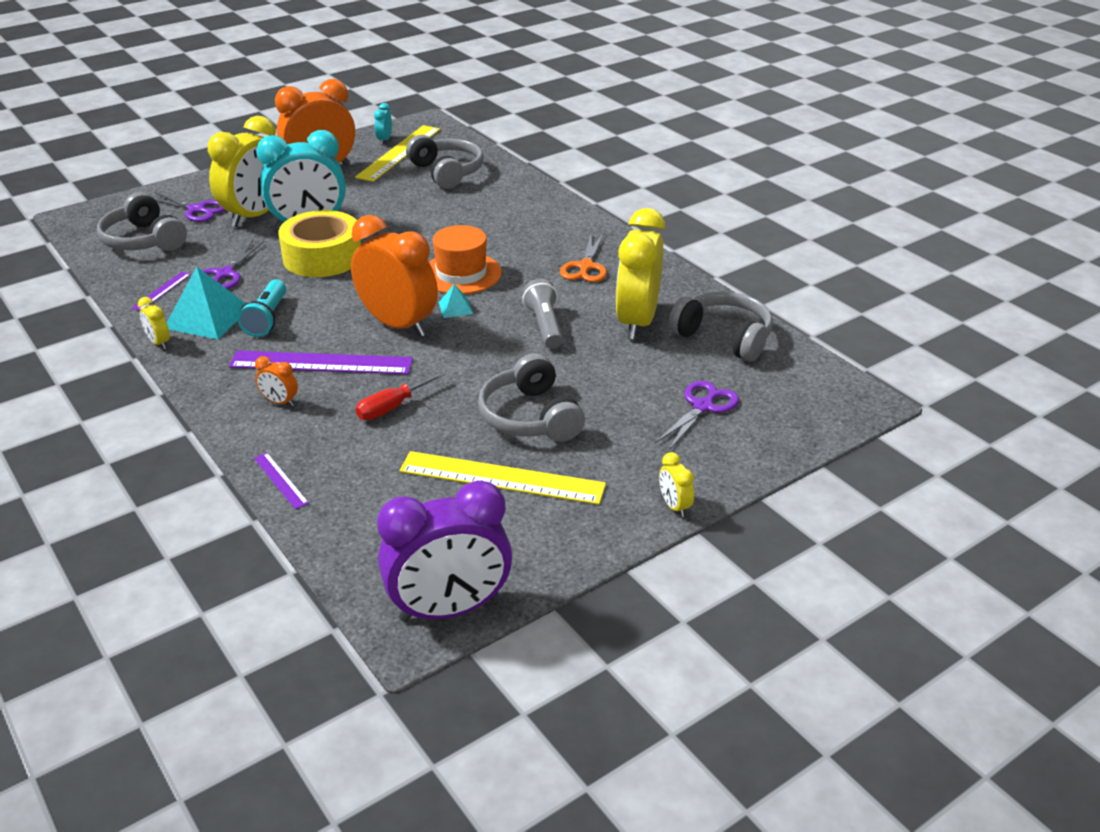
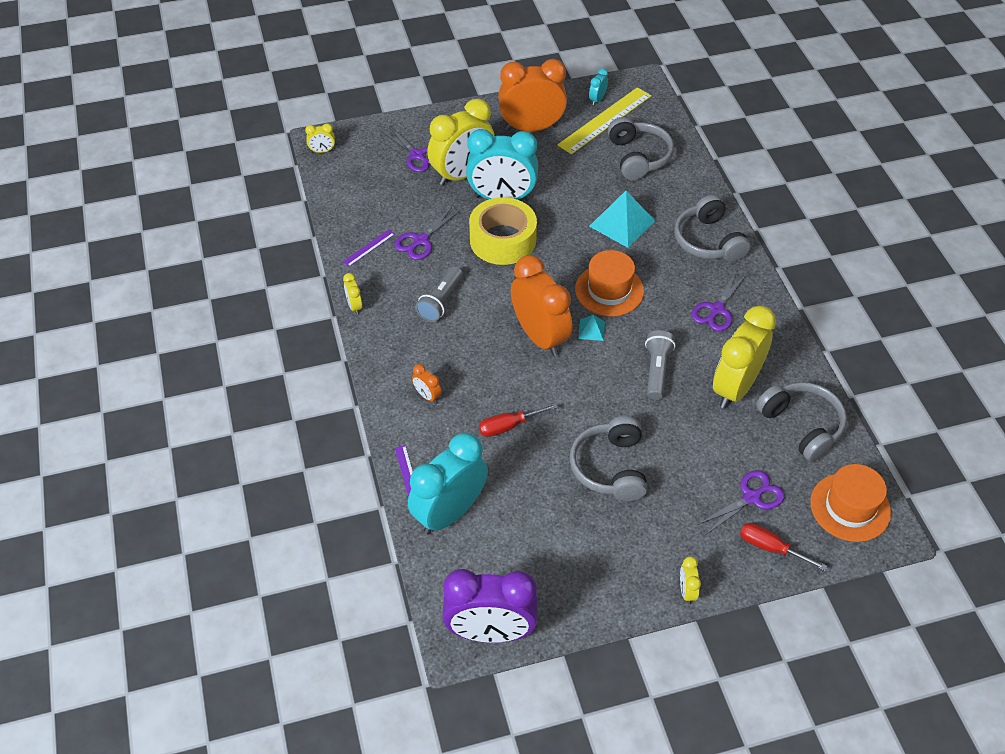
camera: 20 degrees right, 15 degrees up
(79, 225) = (322, 151): none -> yellow clock
(144, 240) = (368, 183): grey headphones -> grey headphones (708, 241)
(208, 317) = (396, 288): turquoise pyramid -> turquoise pyramid (622, 223)
(267, 318) = (441, 301): turquoise flashlight -> grey flashlight
(321, 363) = (469, 363): purple ruler -> none
(348, 503) = (449, 513): none -> turquoise clock
(502, 478) = (567, 523): yellow ruler -> none
(585, 267) = (716, 310): orange scissors -> purple scissors
(747, 444) = (770, 548): none -> red screwdriver
(812, 391) = (850, 507): none -> orange hat

